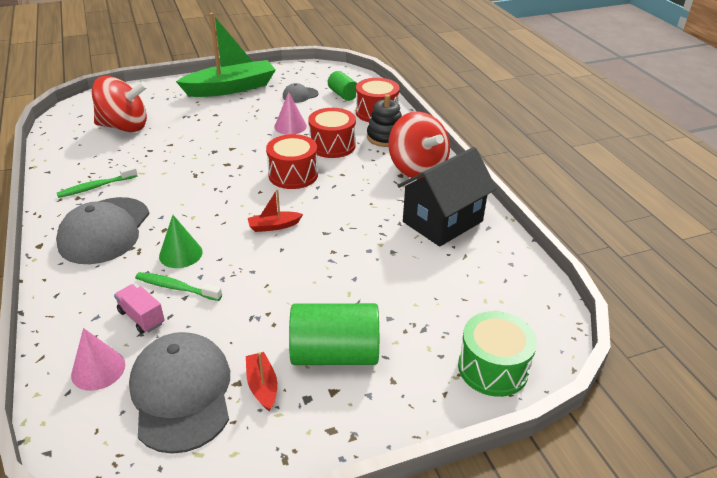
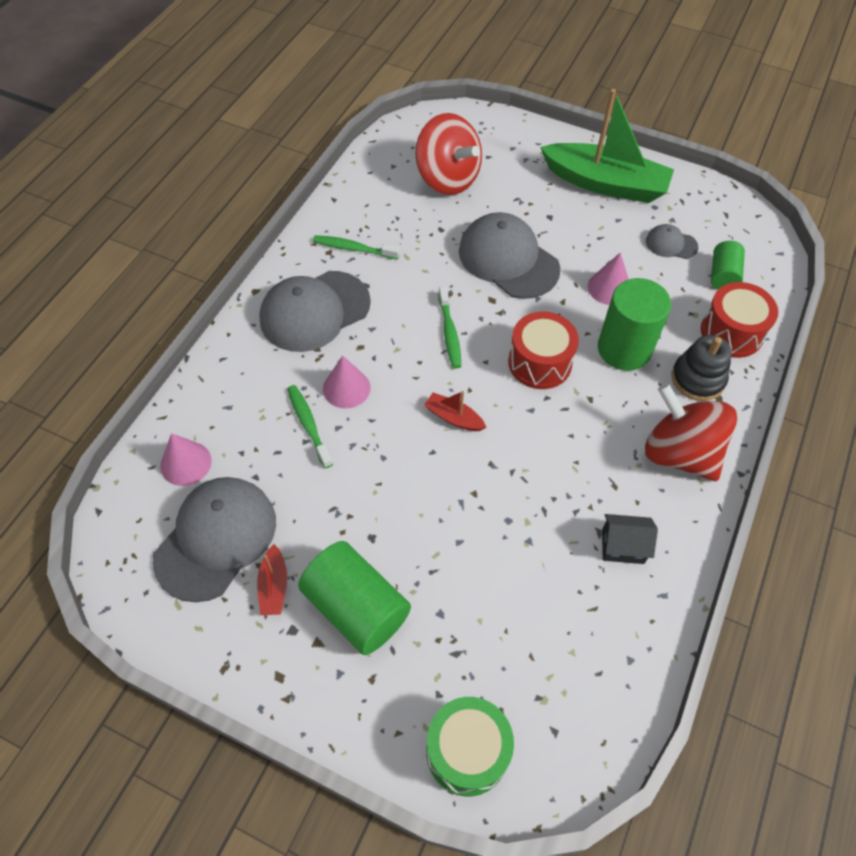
camera: 45 degrees right, 20 degrees up
(141, 317) = (256, 436): pink truck -> none
(180, 254) = (346, 388): green cone -> pink cone
(214, 143) = (508, 260): none -> grey cap
(219, 191) = (449, 333): none -> green toothbrush
(262, 386) = (274, 586): red boat -> red boat turned 150 degrees clockwise
(332, 145) = (624, 349): red drum -> green cylinder
(417, 169) = (679, 453): red spinning top -> red spinning top turned 120 degrees clockwise
(442, 221) = (622, 546): black house -> black house, size x0.49

